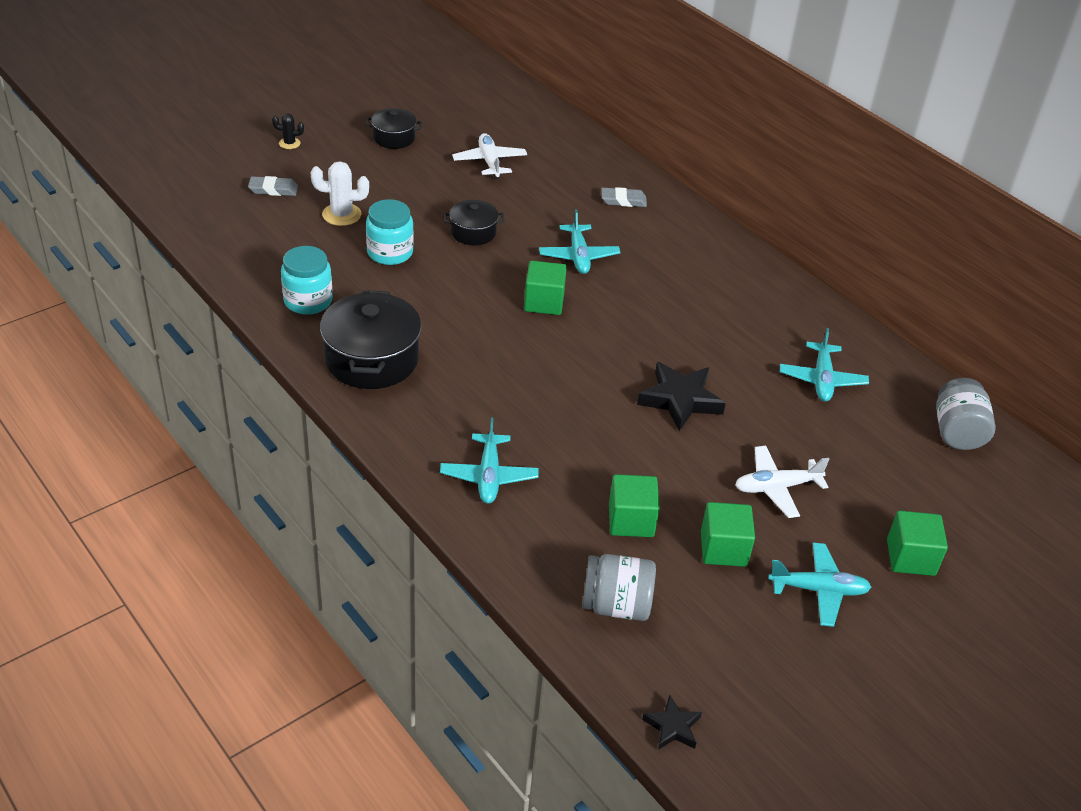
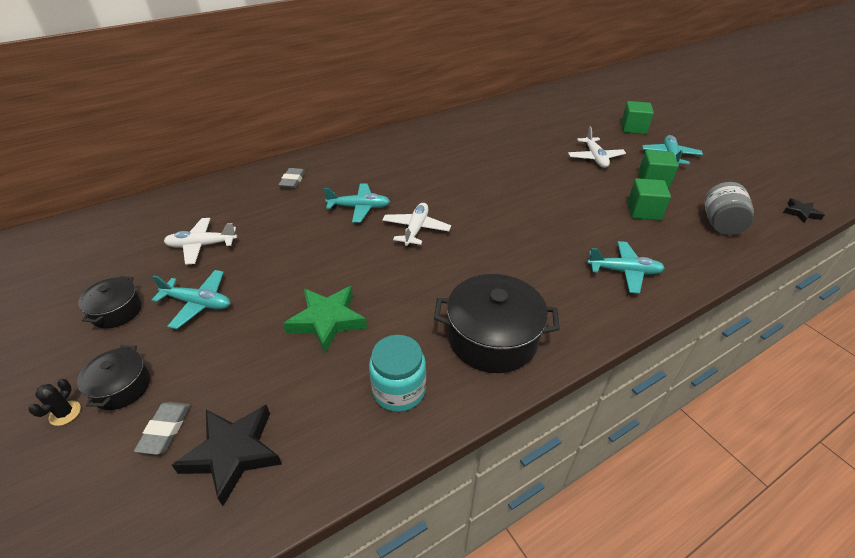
camera: 80 degrees left, 0 degrees up
(341, 215) = (247, 359): white cactus -> none
(390, 252) = (327, 320): turquoise jar -> green star
(473, 232) = (310, 262): black pot -> black pot (122, 387)
(544, 302) = (416, 229): green cube -> white plane
(680, 400) = (524, 181): black star -> black star (233, 453)
(822, 379) = (498, 132): turquoise plane -> turquoise plane (198, 303)
(957, 432) = (535, 103): grey jar -> none

